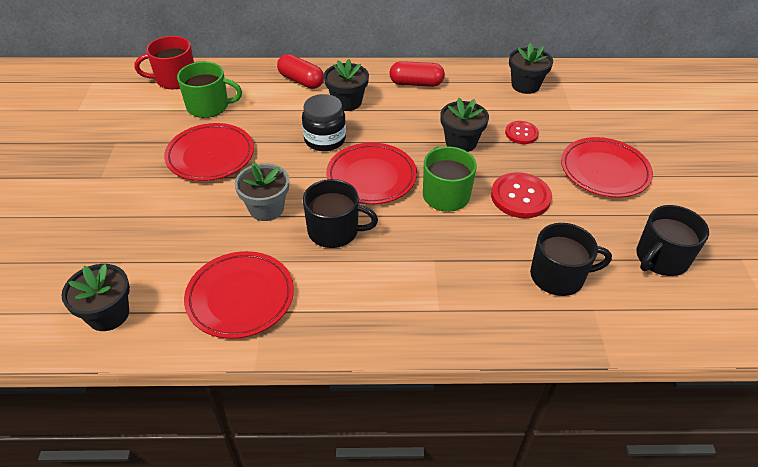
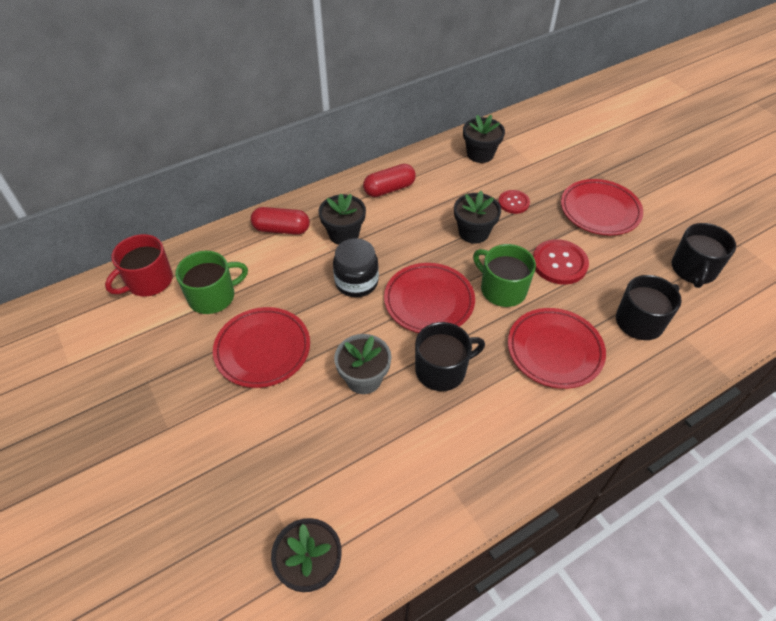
camera: 30 degrees left, 5 degrees up
(240, 297) = (417, 479): red plate -> red plate (554, 350)

